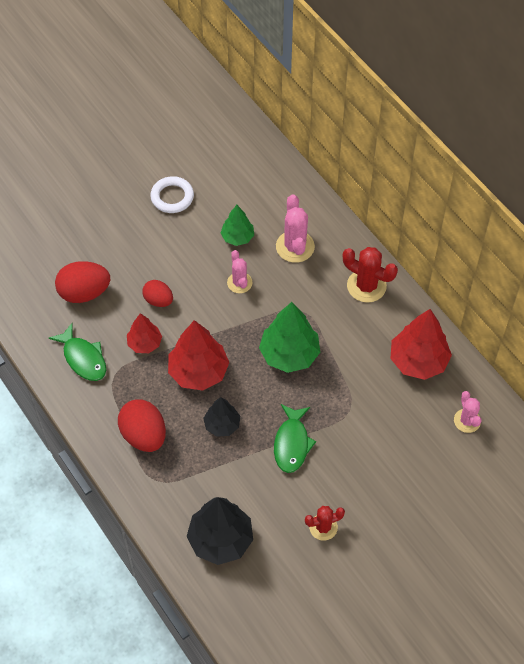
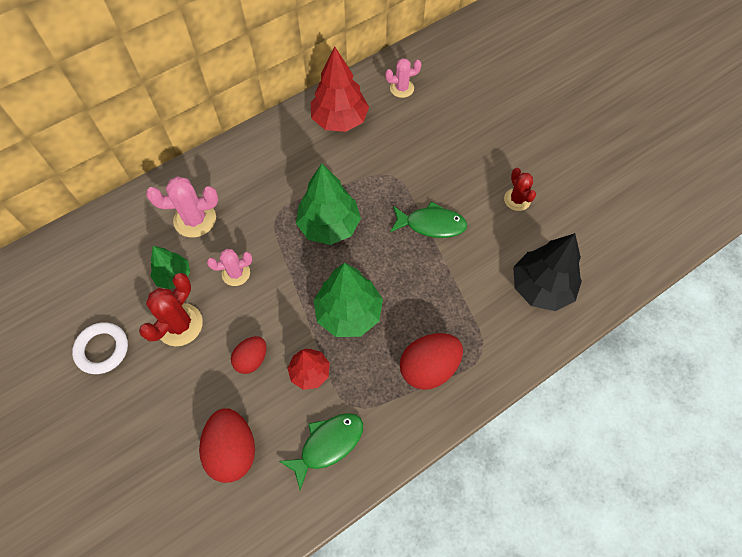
camera: 90 degrees left, 5 degrees up
(198, 372) = (348, 313): red tree -> green tree
(222, 425) = (413, 288): black tree -> none
(366, 286) = (252, 157): red cactus -> red cactus (179, 325)

